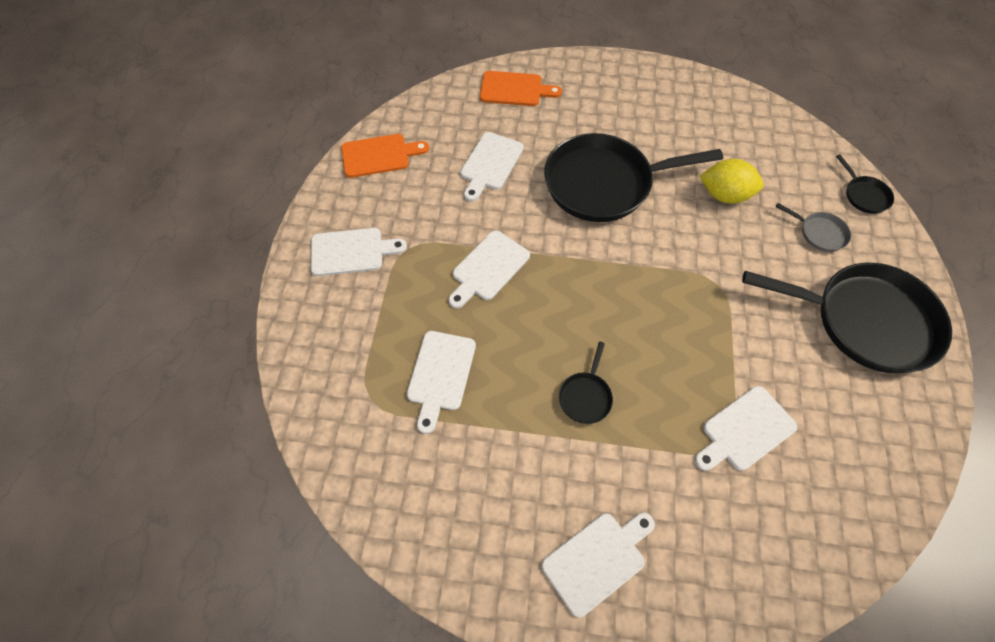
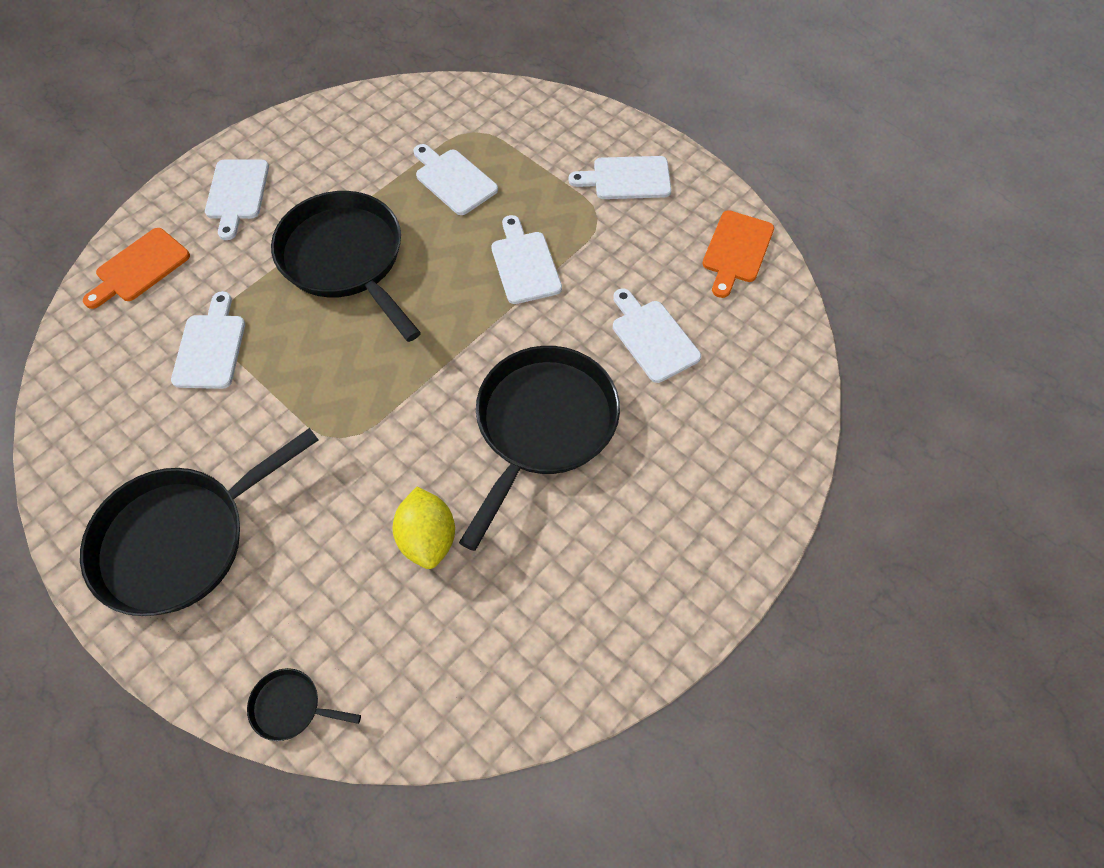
camera: 125 degrees right, 0 degrees up
(352, 251) = (626, 178): white cutting board -> white cutting board turned 60 degrees clockwise
(515, 89) = (756, 431): orange cutting board -> orange cutting board (139, 268)
(585, 396) = (345, 259): black pan -> black pan, size x2.40
(724, 195) = (428, 538): yellow lemon -> yellow lemon turned 60 degrees counterclockwise
(819, 233) = (297, 596): grey pan -> none

